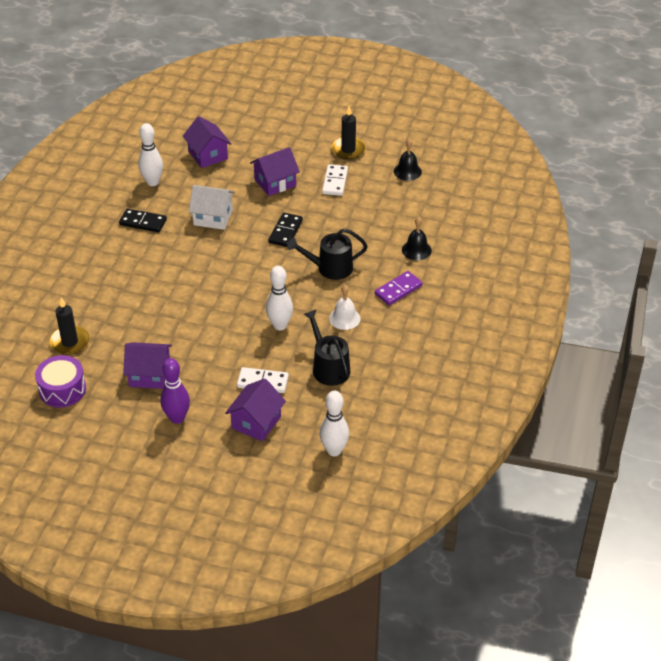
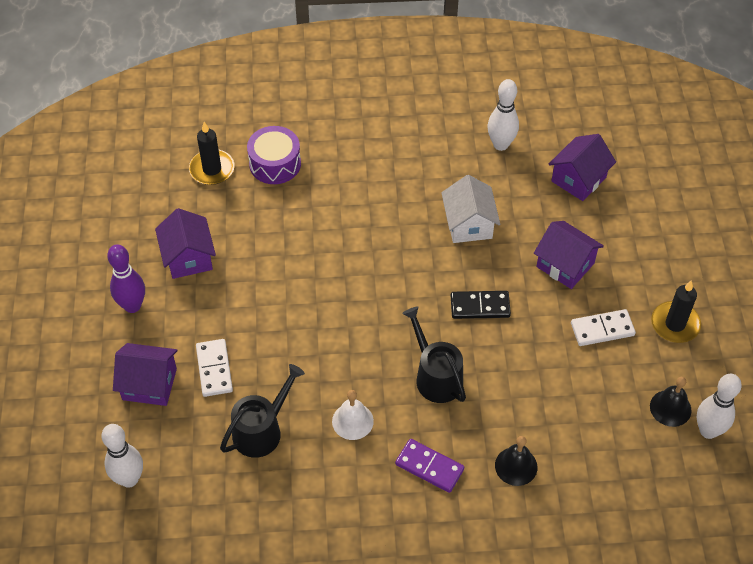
camera: 70 degrees right, 10 degrees up
(62, 389) = (142, 190): purple drum -> purple drum (275, 164)
(143, 222) = (427, 161): black domino -> none
(280, 325) = (313, 355): white bowling pin -> white bowling pin (708, 431)

